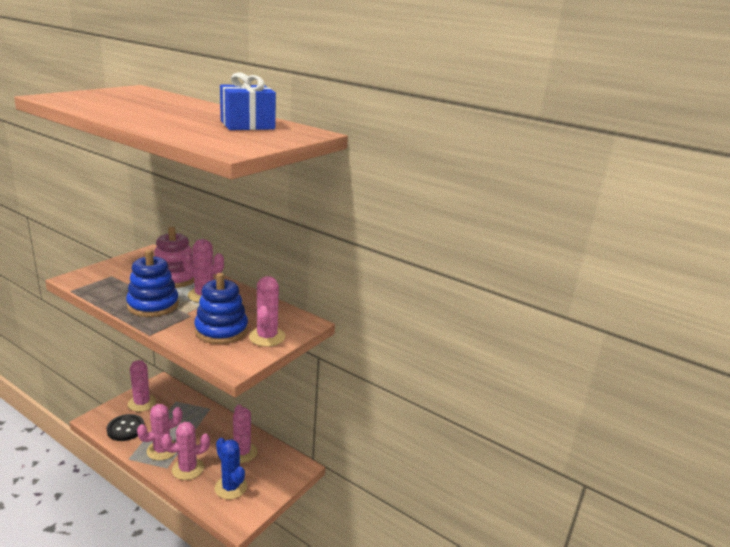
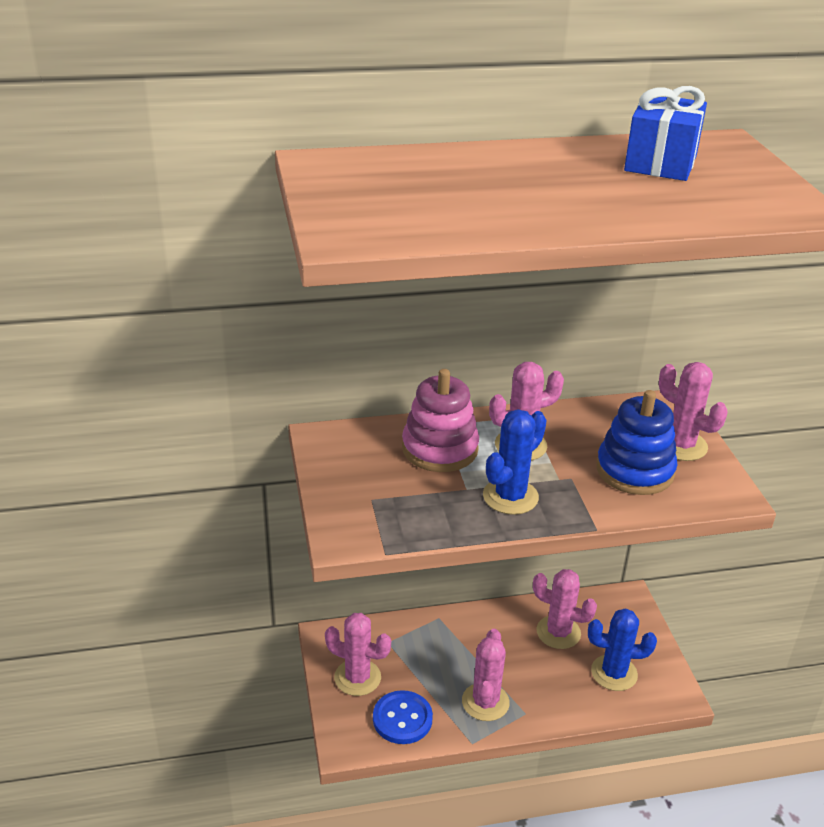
camera: 45 degrees left, 10 degrees up
(126, 429) = (402, 719): black button -> blue button
(153, 305) = (510, 497): blue stacking toy -> blue cactus
(188, 469) = (546, 695): pink cactus -> none

